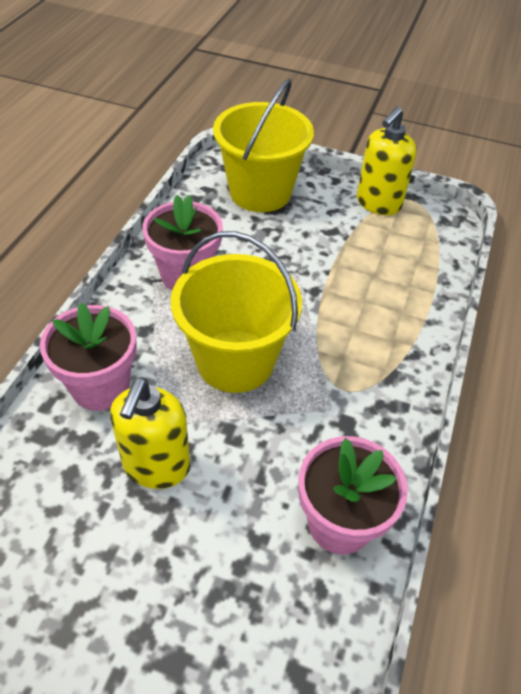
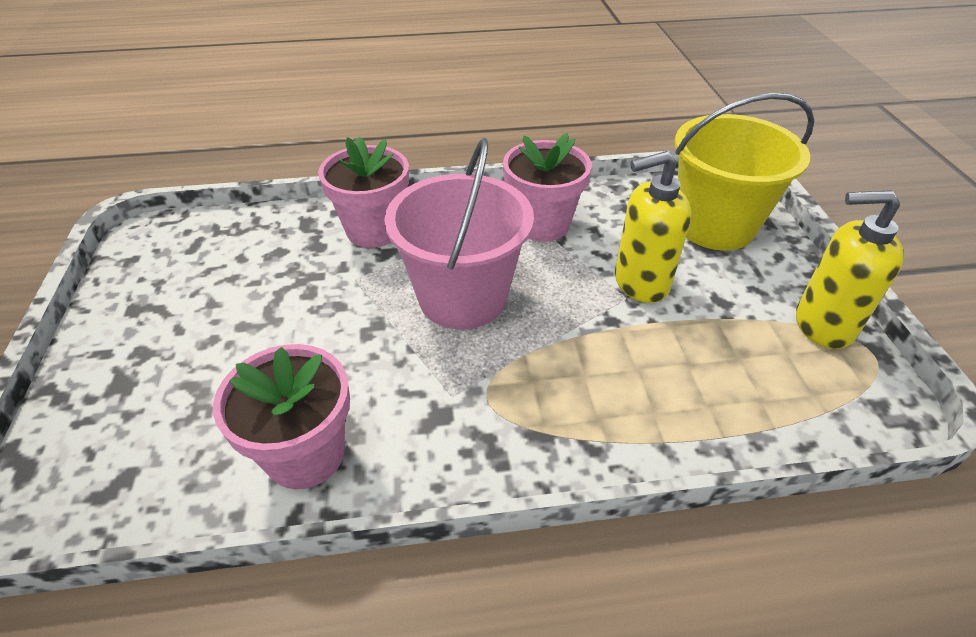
camera: 65 degrees right, 5 degrees down
(156, 466) = (309, 295): yellow soap dispenser -> yellow soap dispenser (640, 282)
(235, 360) = (462, 297): yellow bucket -> pink bucket

